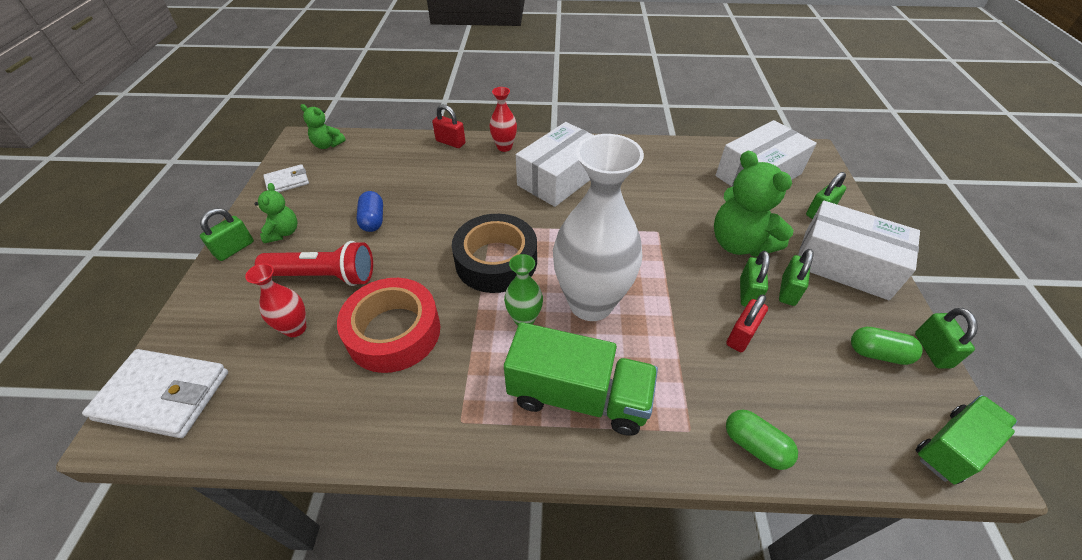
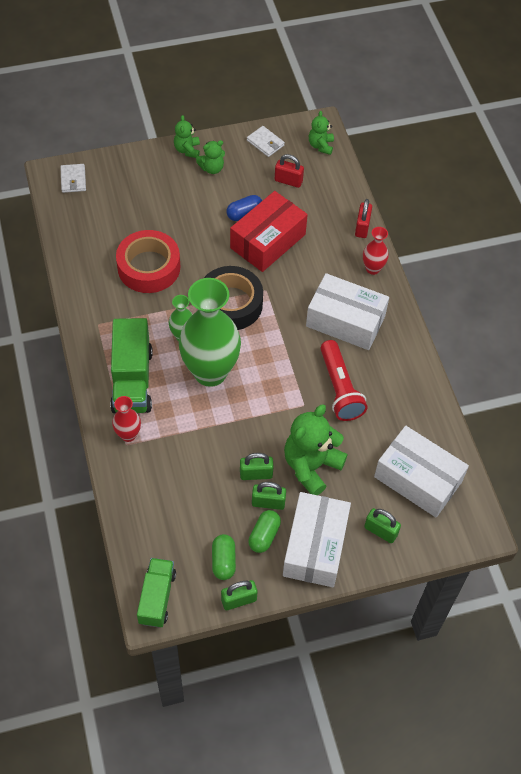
camera: 70 degrees right, 10 degrees up
(163, 395) = (73, 180): white wallet -> white wallet, size x0.55
(234, 249) = (187, 150): green padlock -> green teddy bear
(295, 328) = (135, 216): red vase -> red vase (128, 435)
(324, 276) = (181, 210): red flashlight -> red flashlight (339, 389)
(424, 210) = (268, 241): none -> red box
(591, 303) = (210, 372): white vase -> green vase
(741, 335) = (211, 471): red padlock -> red padlock (288, 181)
(755, 445) = (125, 481): green capsule -> green capsule (264, 535)
(952, 447) = (157, 597): green truck -> green truck turned 120 degrees counterclockwise

